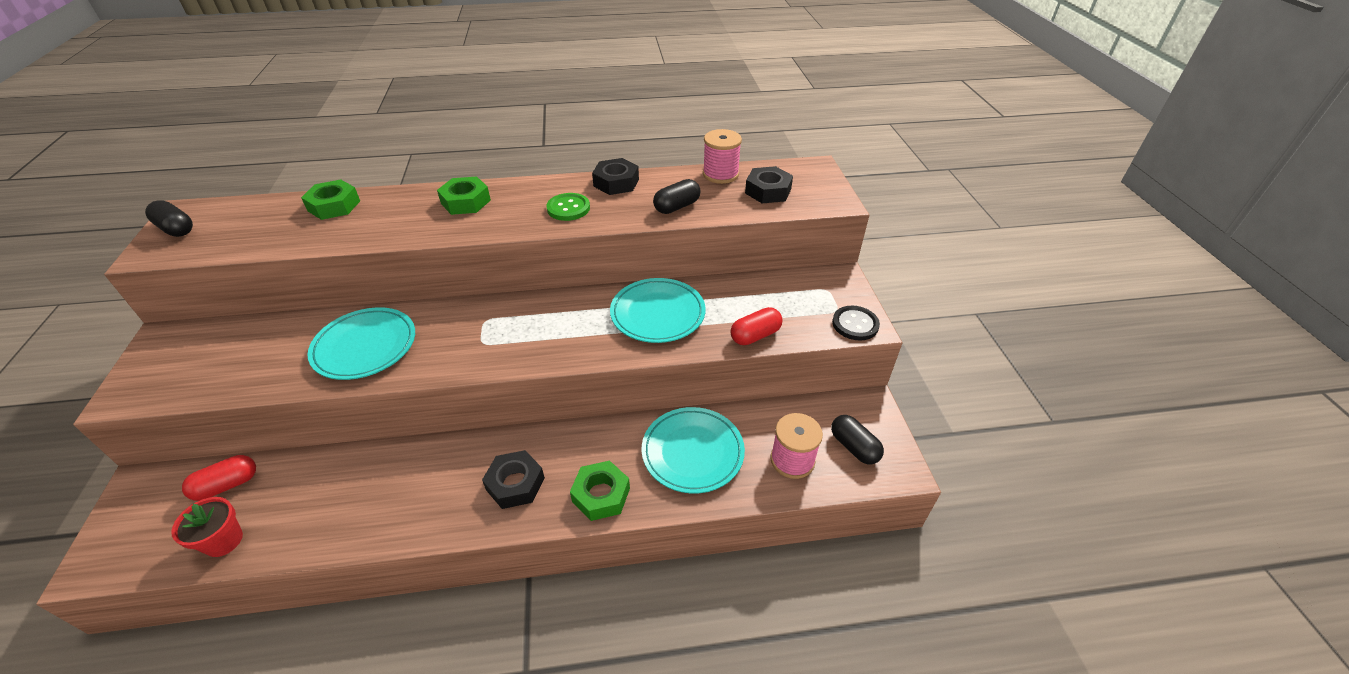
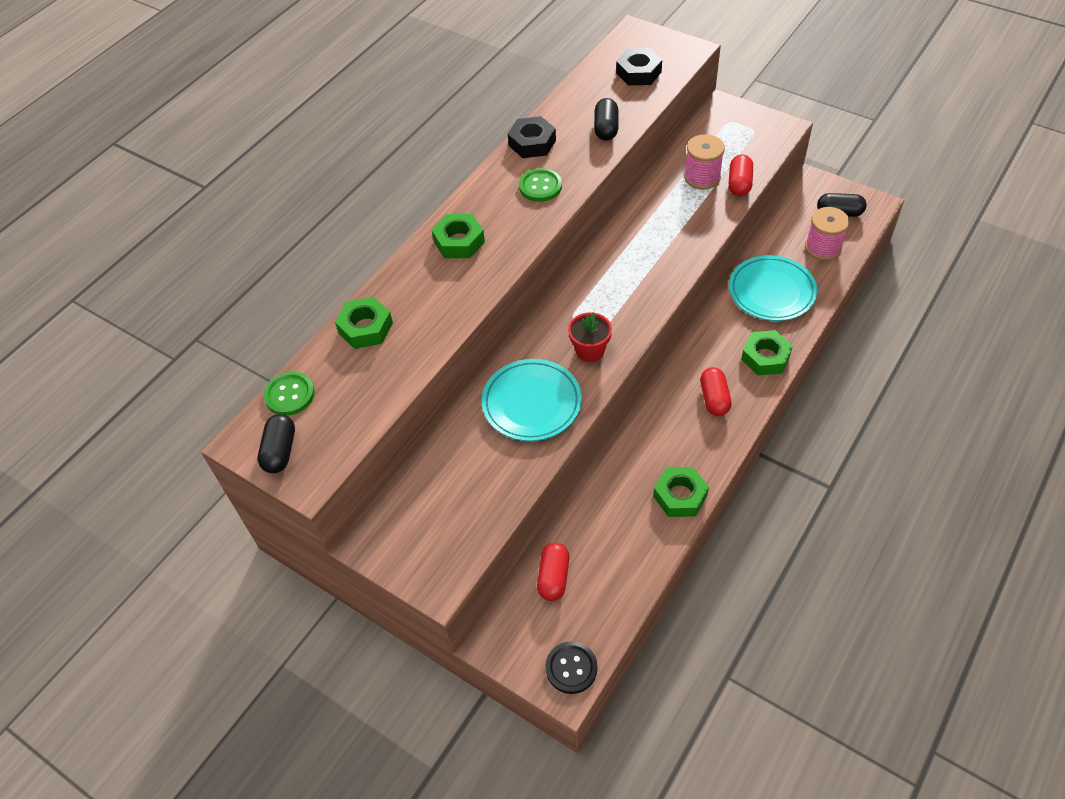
camera: 45 degrees left, 10 degrees up
(176, 229) = (280, 451): black capsule -> black capsule turned 75 degrees counterclockwise
(224, 541) = (616, 592): red flower pot -> red flower pot (590, 351)
(240, 207) = (289, 395): none -> green button
(371, 525) = (680, 496): none -> green nut
(515, 484) = (714, 398): black nut -> red capsule
(657, 314) = (666, 219): turquoise plate -> none
(720, 174) = (587, 83): pink spool -> pink spool (702, 177)
(855, 324) = (776, 131): black button -> black button (571, 668)

